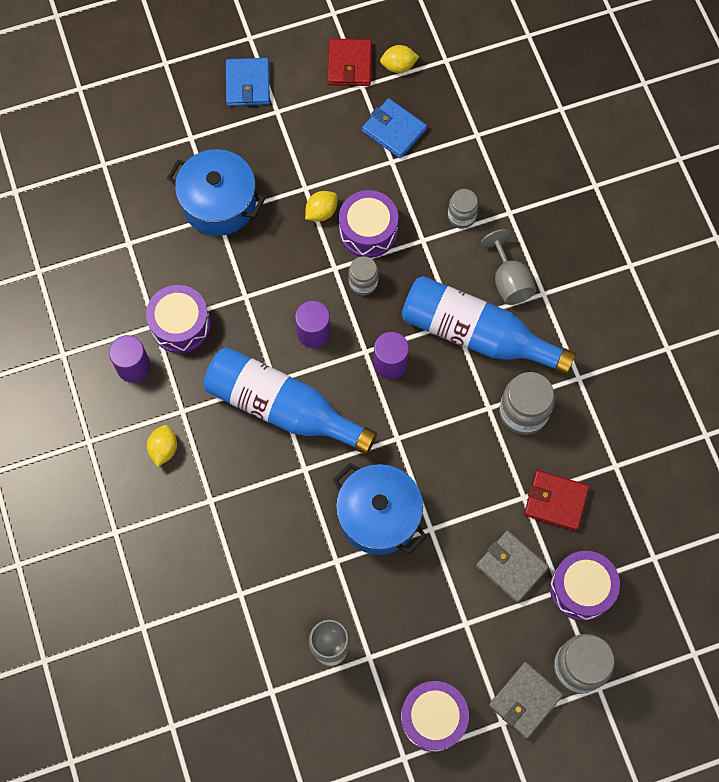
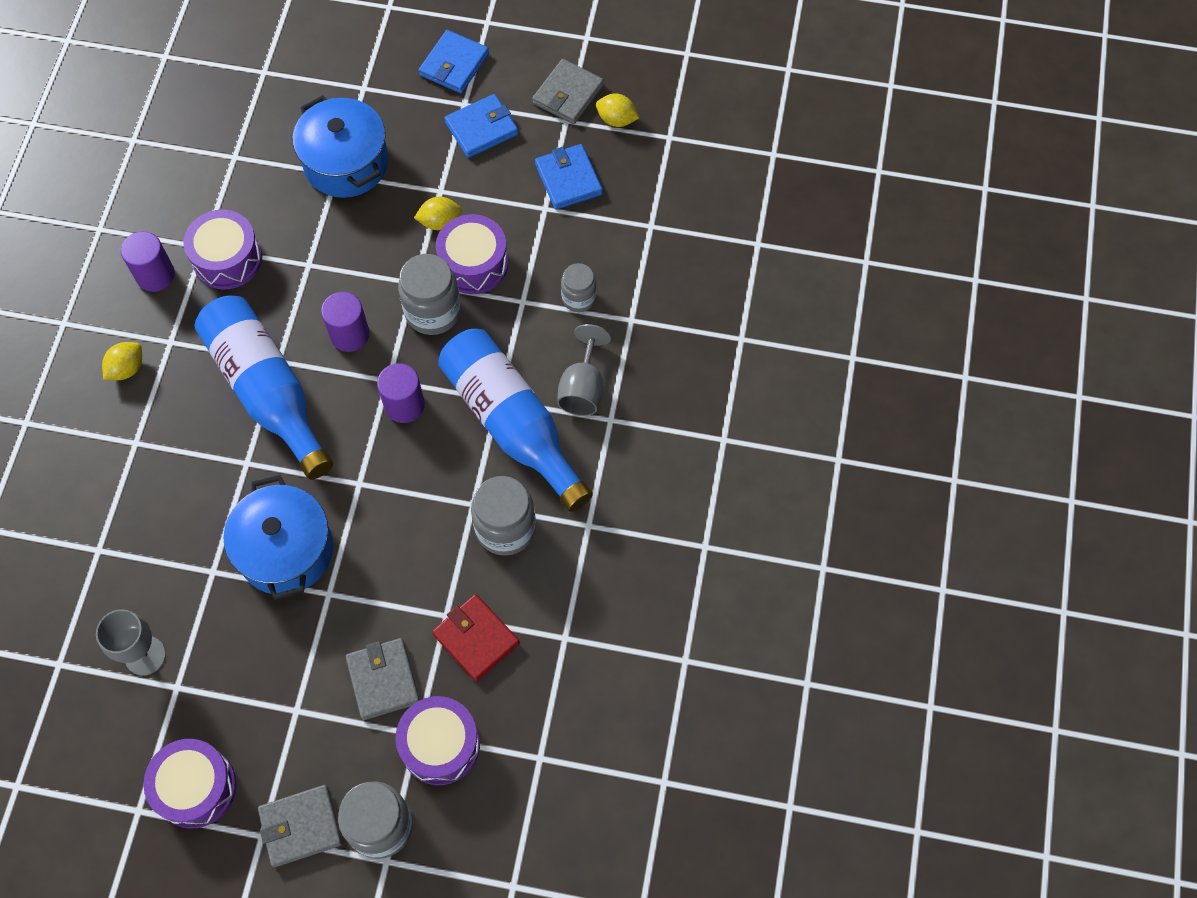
camera: 30 degrees right, 5 degrees down
(303, 124) = (482, 128): none -> blue wallet
(349, 64) = (568, 94): red wallet -> grey wallet
(363, 283) = (433, 312): grey jar -> grey jar, size x1.64

